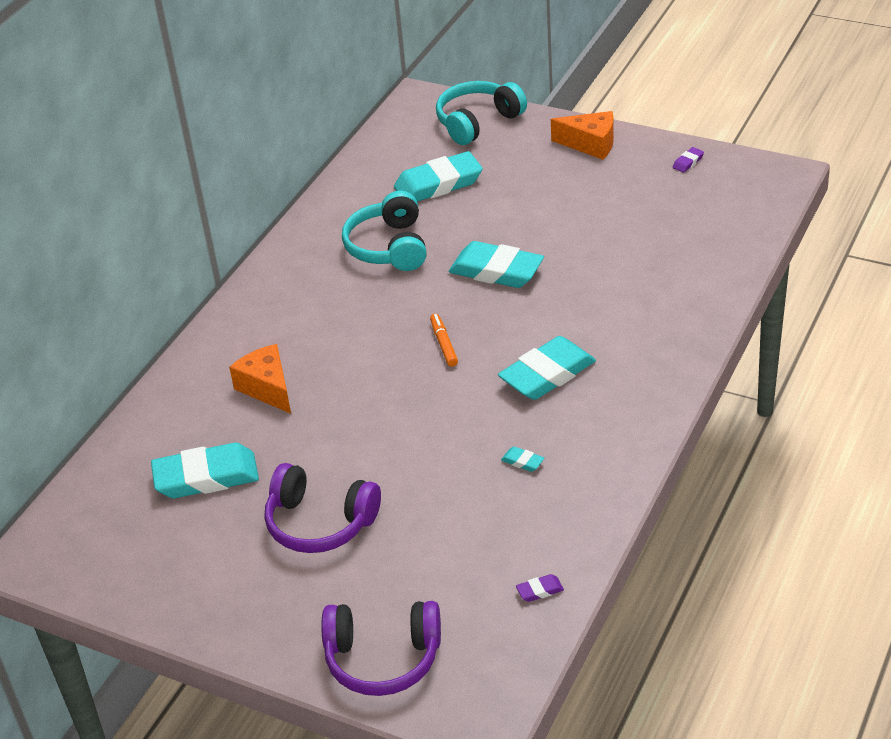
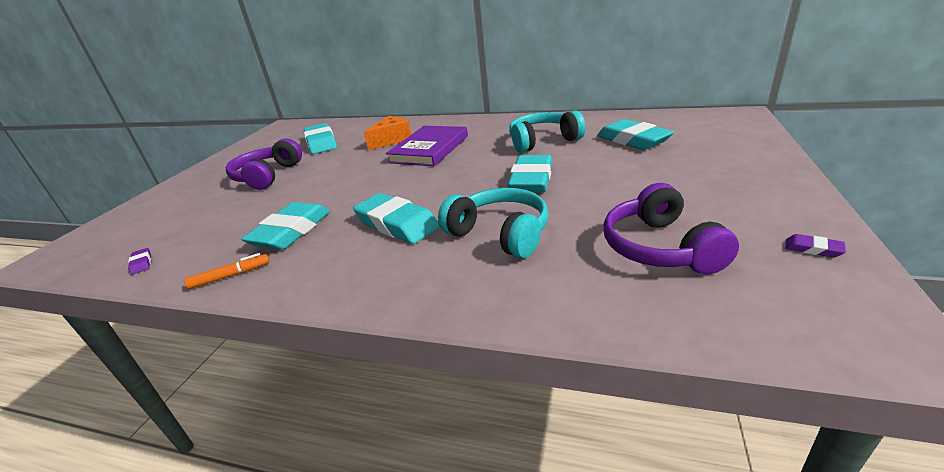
camera: 80 degrees right, 10 degrees down
(338, 348) = (429, 149): none -> purple book
(383, 659) = (135, 216): purple headphones -> purple headphones (660, 248)
(444, 344) = (435, 178): orange marker -> orange marker (230, 276)
(477, 122) = (737, 136): turquoise headphones -> turquoise headphones (500, 234)
(522, 462) = (291, 231): turquoise eraser -> turquoise eraser, size x2.47
(590, 144) = (769, 186): orange cheese -> none

